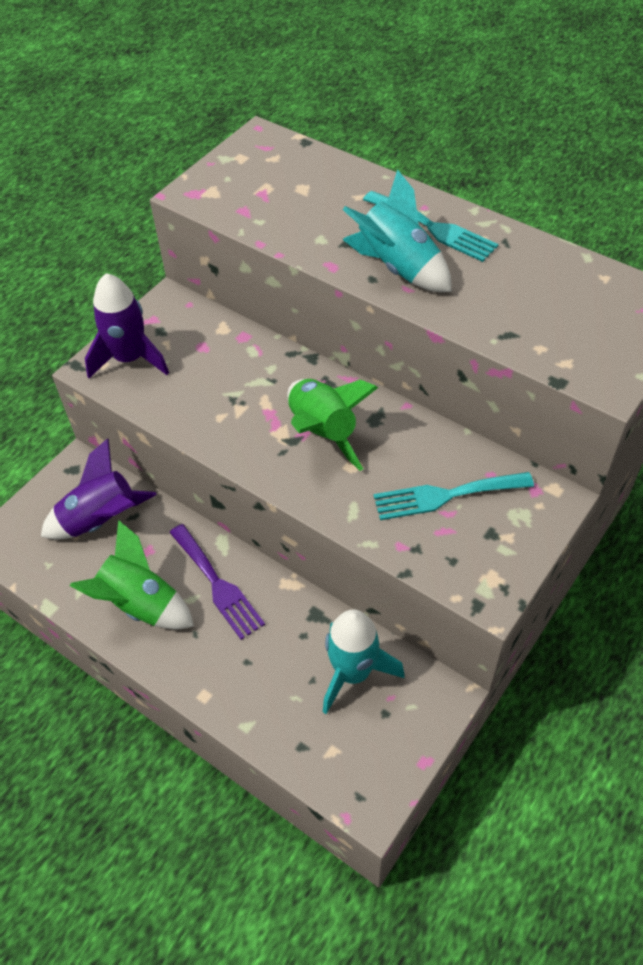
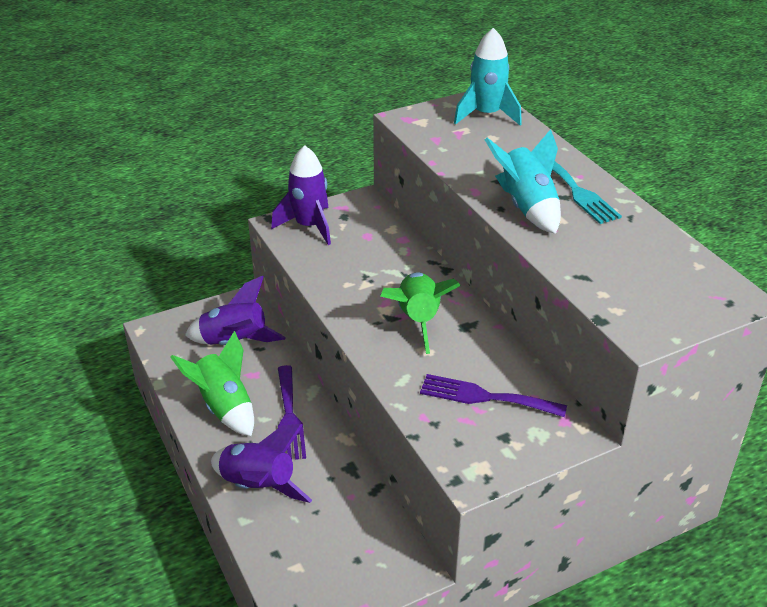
camera: 25 degrees right, 15 degrees down
(236, 680) = (258, 486): none -> purple rocket
(353, 672) = (351, 520): turquoise rocket -> turquoise rocket (486, 115)
(445, 495) = (485, 397): turquoise fork -> purple fork

